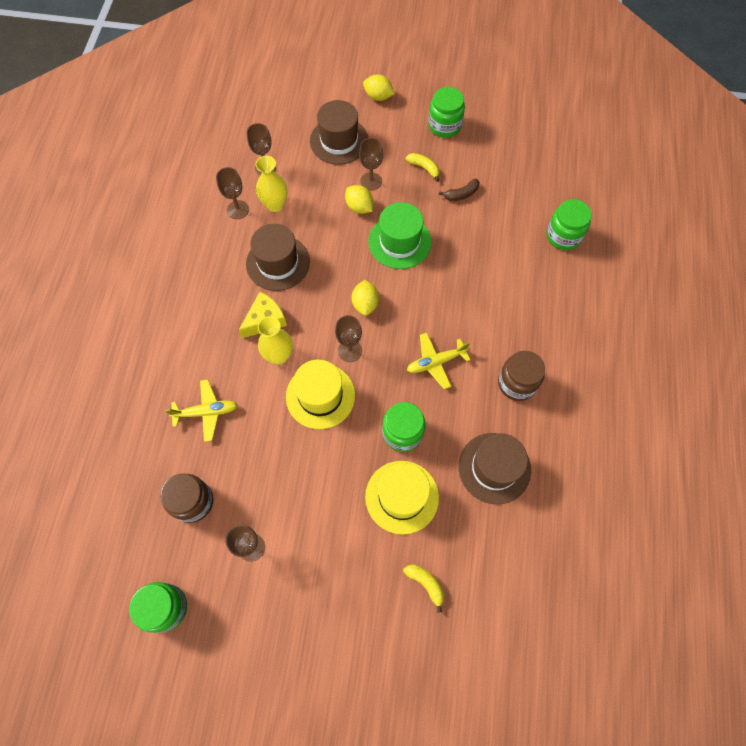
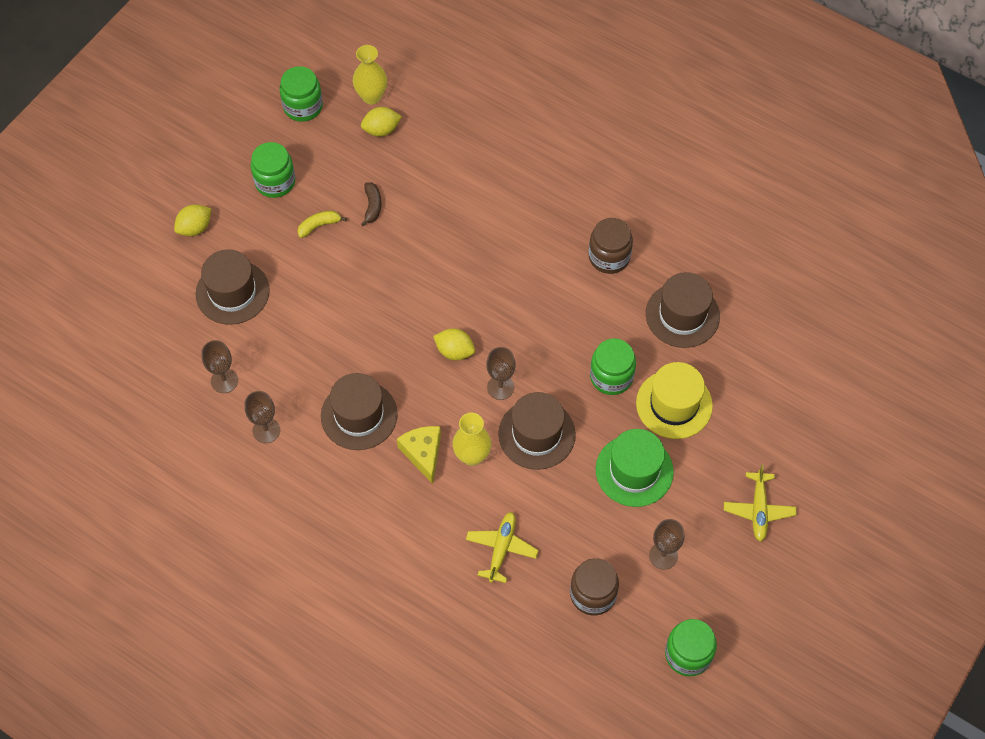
camera: 65 degrees left, 5 degrees down
(275, 204) = (281, 390): yellow vase -> yellow vase (371, 96)
(320, 396) = (536, 434): yellow hat -> brown hat
(359, 207) = (333, 308): yellow lemon -> yellow lemon (381, 130)
(371, 181) = (306, 283): brown goblet -> none
(399, 242) = (398, 288): green hat -> green hat (634, 470)
(426, 584) = (762, 419): yellow banana -> none
(435, 362) = (552, 316): yellow plane -> yellow plane (758, 510)
(563, 236) = (473, 141): green jar -> green jar (303, 106)

